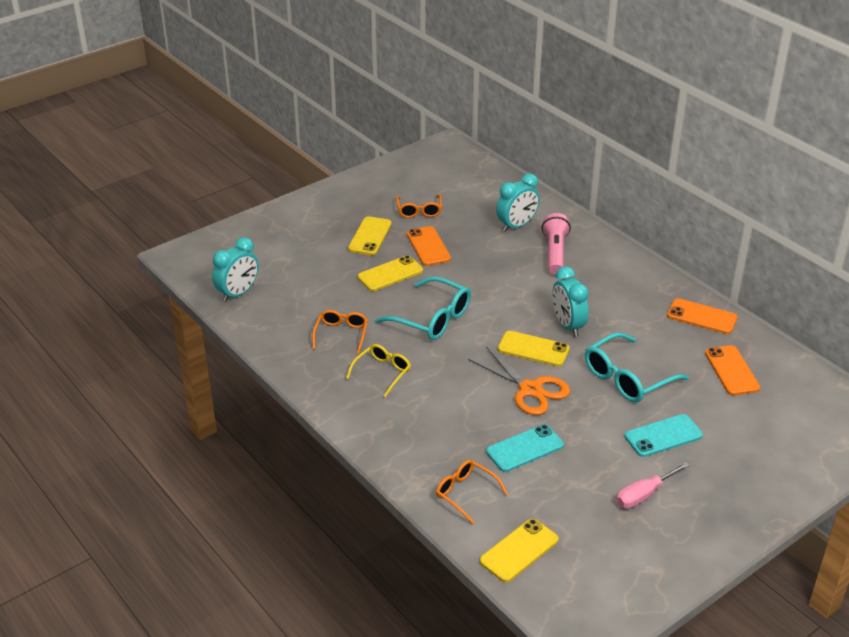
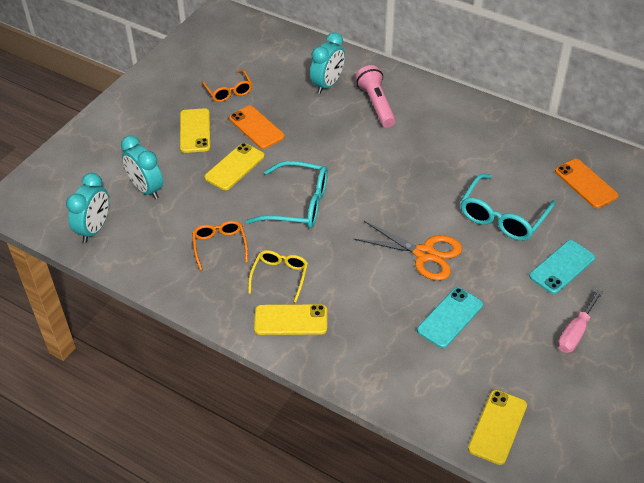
camera: 20 degrees left, 10 degrees up
(465, 493) = (420, 382): orange glasses -> none
(533, 349) = (406, 210): yellow phone -> yellow phone (291, 320)
(567, 325) = (424, 177): turquoise clock -> turquoise clock (146, 189)
(701, 317) = (534, 136): orange phone -> none

